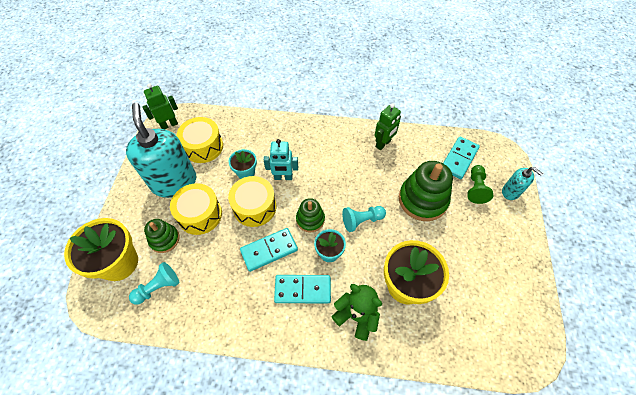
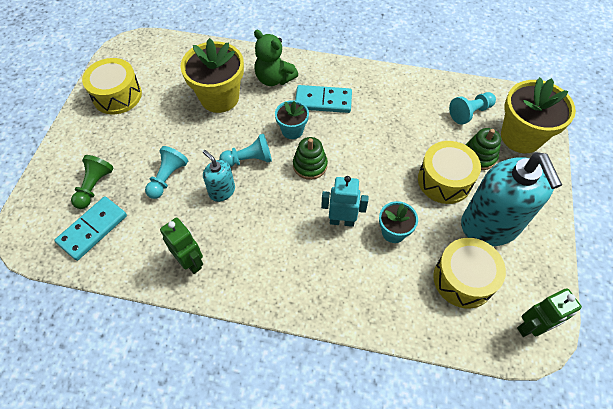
camera: 175 degrees left, 0 degrees up
(254, 207) = (378, 184): yellow drum -> yellow drum (117, 95)
(269, 250) = (358, 137): turquoise domino -> none
(383, 144) = (191, 262): green robot -> green robot turned 90 degrees clockwise
(422, 200) = (167, 178): green stacking toy -> turquoise pawn
(511, 192) = (53, 179): turquoise soap dispenser -> turquoise soap dispenser (222, 191)

